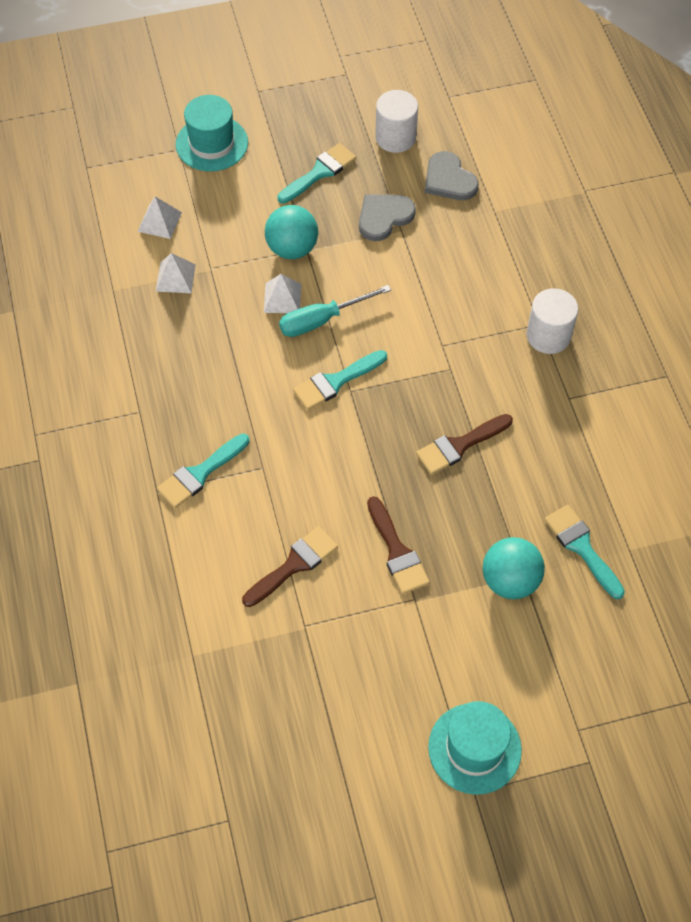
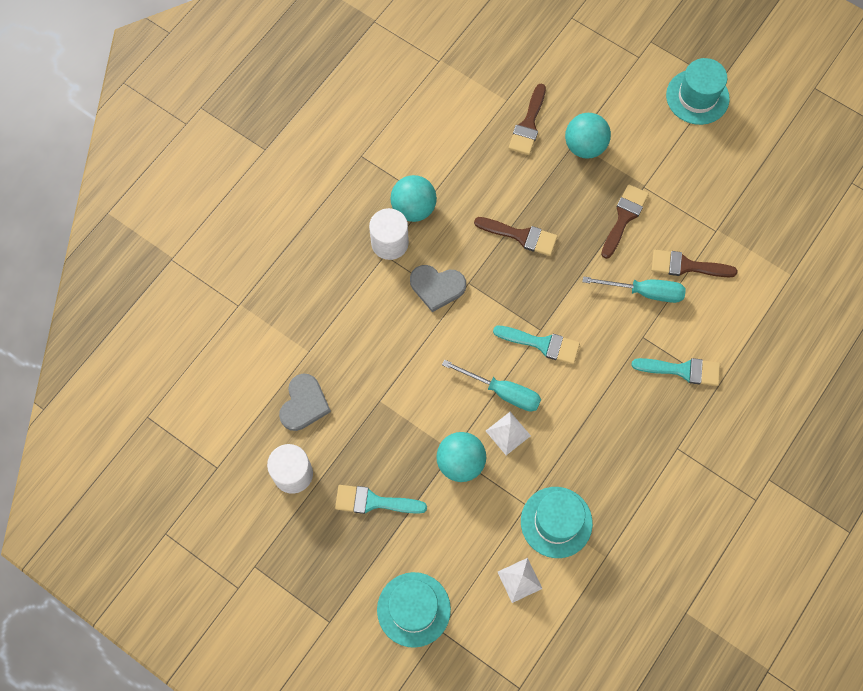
camera: 130 degrees left, 10 degrees up
(175, 277) = (556, 522): white pyramid -> turquoise hat
(303, 505) = (645, 292): none -> turquoise screwdriver
(384, 217) = (377, 422): grey heart -> grey heart (437, 287)
(569, 379) = (413, 208): none -> turquoise ball
(582, 547) = (528, 124): turquoise brush -> brown brush

